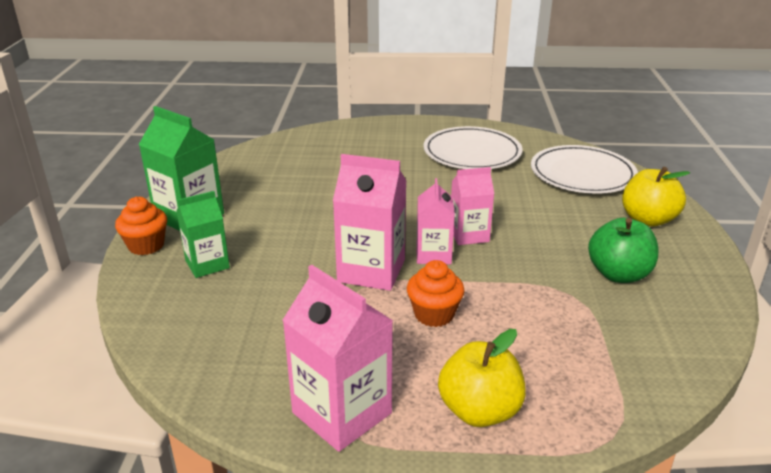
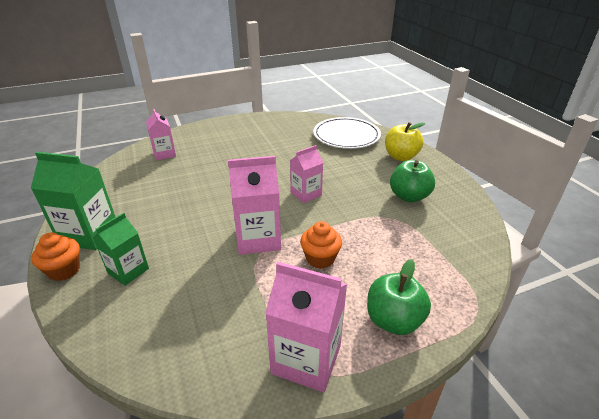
camera: 25 degrees left, 5 degrees up
(433, 254) = (292, 214): pink carton -> pink carton (164, 154)
(472, 153) = (271, 136): white plate -> none
(479, 411) = (393, 320): yellow apple -> green apple

